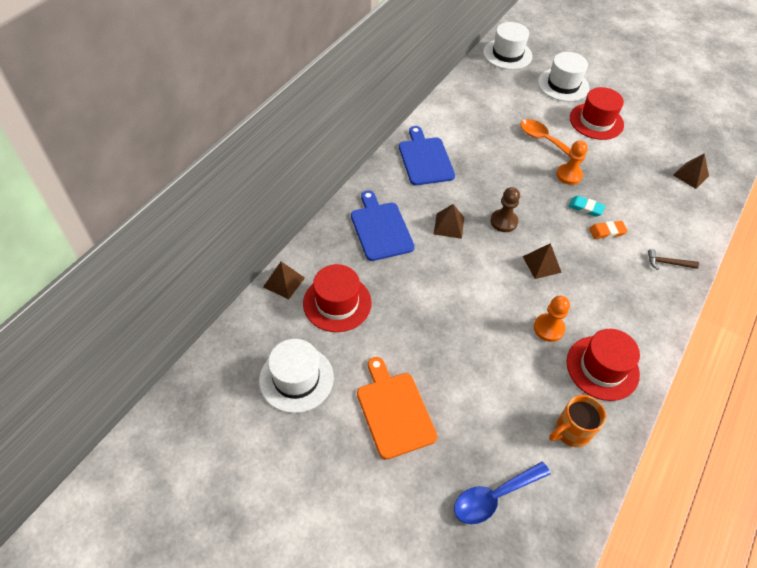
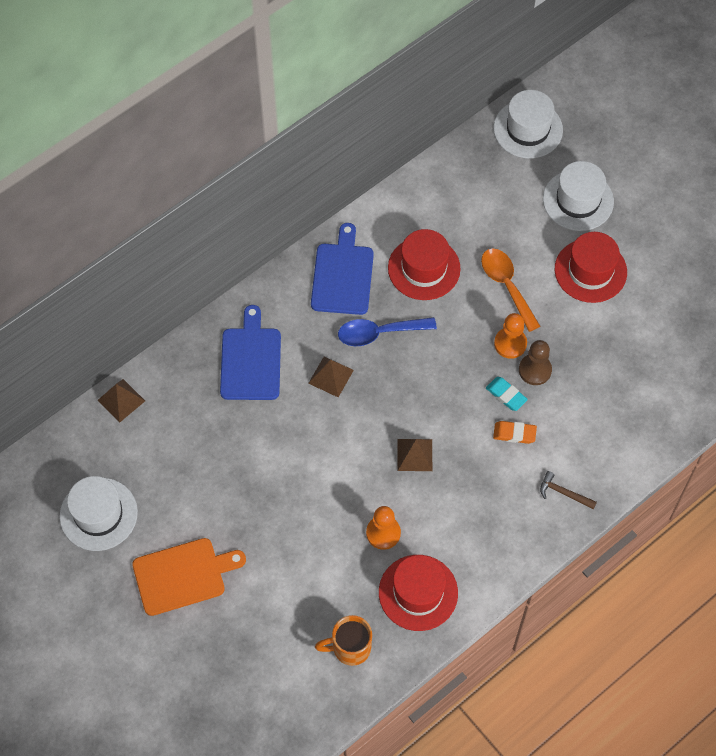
camera: 20 degrees right, 10 degrees up
(337, 303) = (169, 441): red hat -> red hat (424, 268)
(394, 411) = (183, 576): orange cutting board -> orange cutting board turned 75 degrees clockwise
(494, 496) = (244, 686): blue spoon -> blue spoon (379, 333)
(503, 221) = (397, 388): brown pawn -> brown pawn (535, 370)
(691, 175) = (667, 383): brown pyramid -> none

